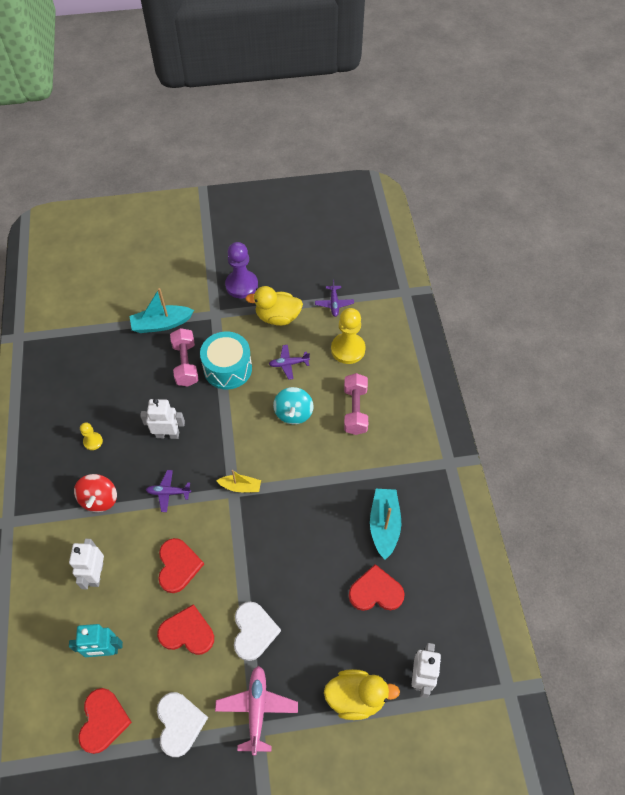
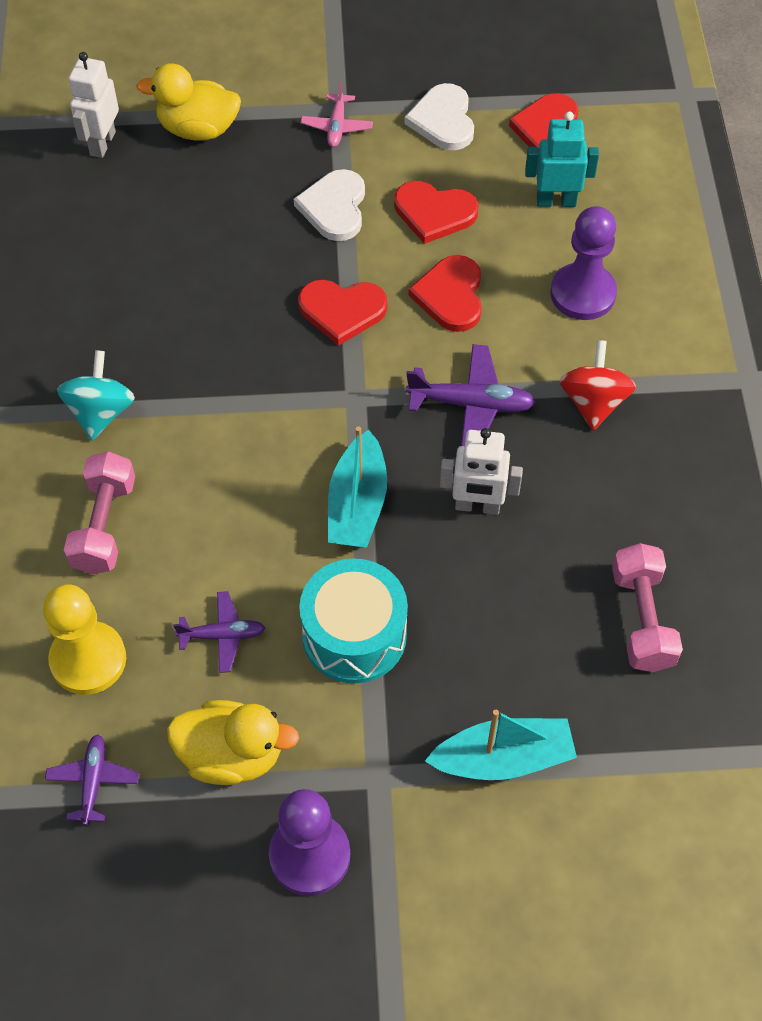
camera: 175 degrees left, 0 degrees up
(93, 441) = (621, 504): yellow pawn -> none
(96, 574) = (583, 293): white robot -> purple pawn
(168, 492) = (471, 404): purple plane -> purple plane, size x1.58
(186, 364) = (445, 653): pink dumbbell -> pink dumbbell (642, 619)
(240, 487) = (342, 404): yellow boat -> none
(257, 709) = (337, 126): pink plane -> pink plane, size x0.63
(293, 413) = (227, 529): turquoise spinning top -> turquoise spinning top (100, 412)
(376, 591) = (140, 241): red heart -> red heart (342, 311)
(384, 525) = (102, 327): turquoise boat -> turquoise boat (357, 504)

